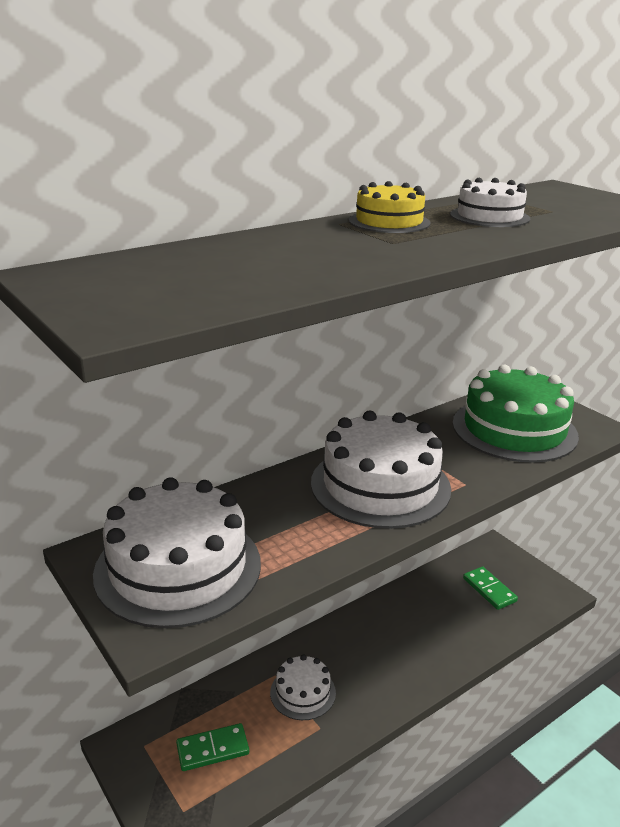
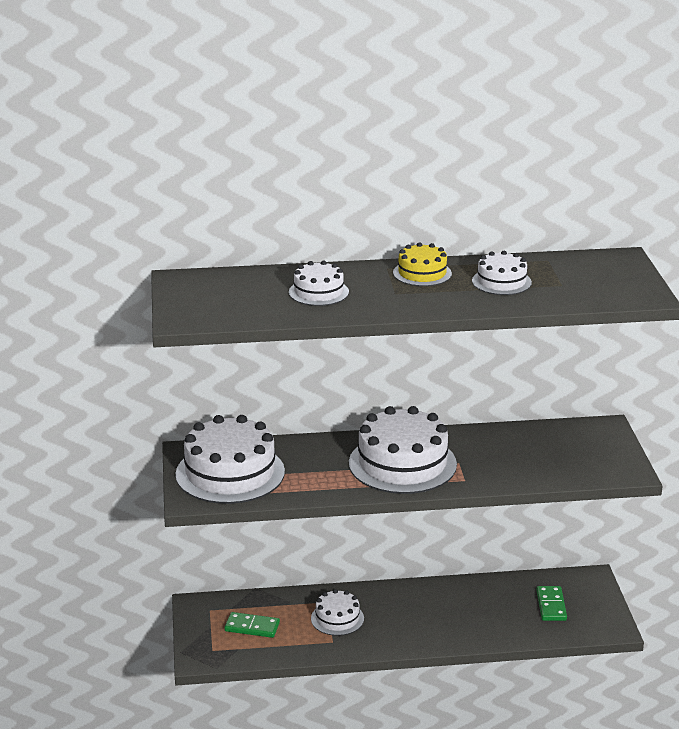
camera: 30 degrees right, 0 degrees up
(291, 256) = (318, 292): none -> white cake
(514, 429) = (554, 454): green cake -> none

